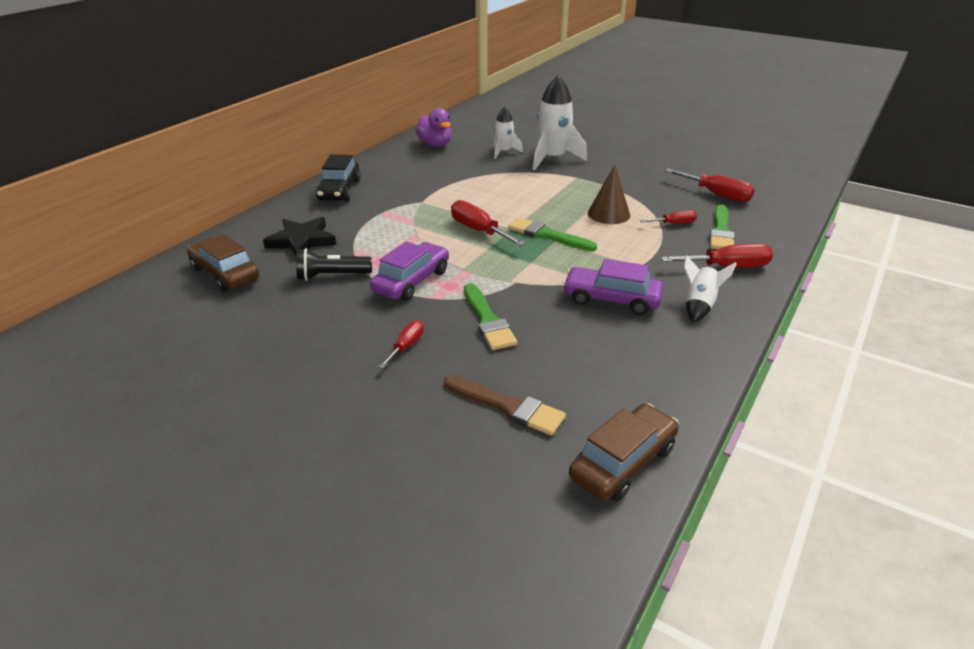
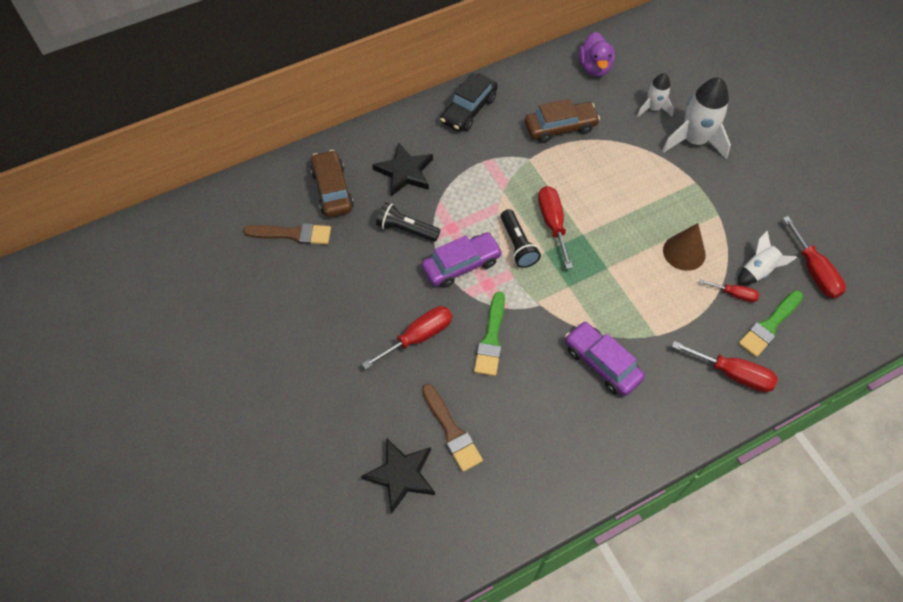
camera: 30 degrees right, 25 degrees up
(194, 318) = (292, 234): none -> brown brush
(406, 346) = (418, 337): red screwdriver -> red screwdriver, size x1.70
(457, 252) = (518, 245): none -> black flashlight
(480, 471) = (401, 475): none -> black star
(547, 235) = (607, 257): green brush -> none
(623, 462) = (493, 518): brown car -> brown car (560, 127)
(699, 305) = (668, 406): white rocket -> white rocket (758, 271)

